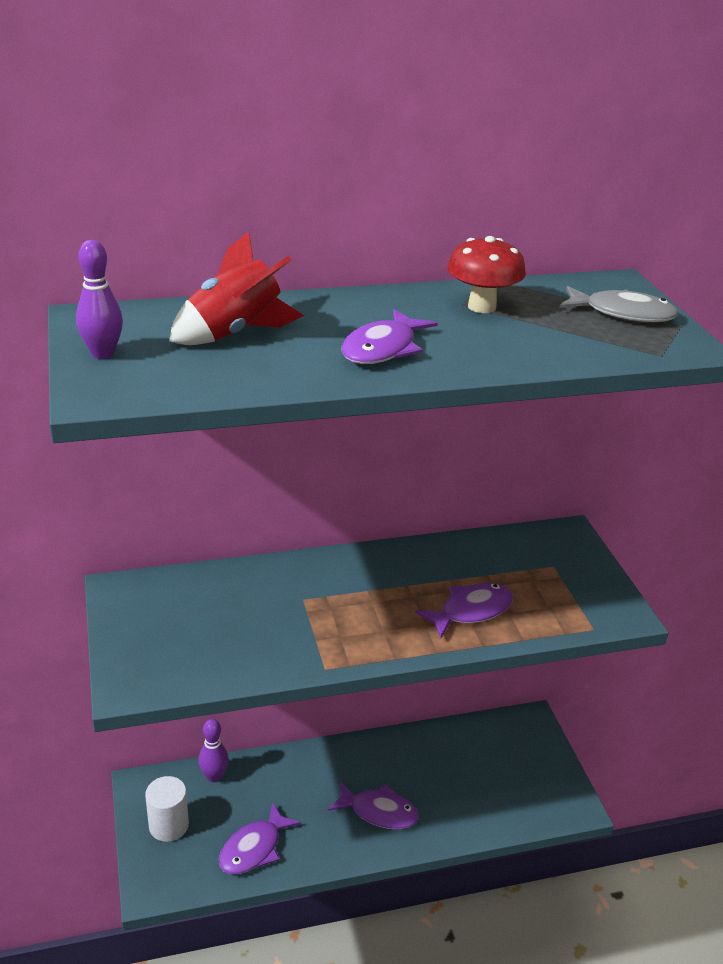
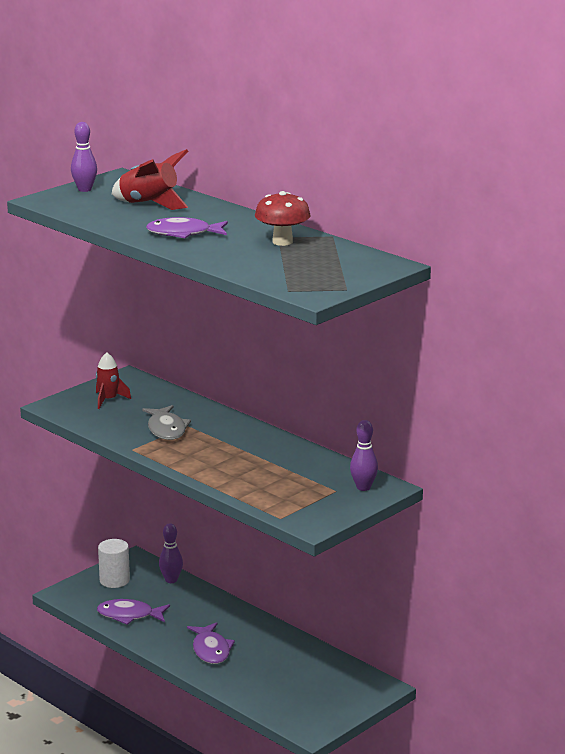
camera: 60 degrees right, 10 degrees down
(166, 631) = (108, 400): none -> red rocket
(471, 611) = (244, 475): purple fish -> none
(559, 547) = (363, 487): none -> purple bowling pin
(623, 313) = (337, 273): grey fish -> grey fish (166, 429)

